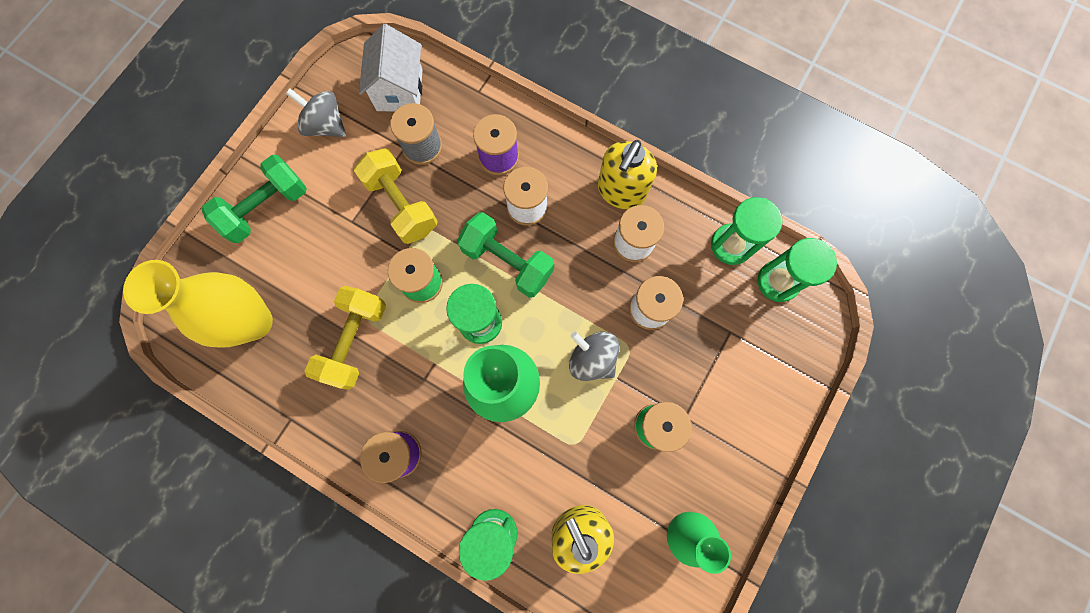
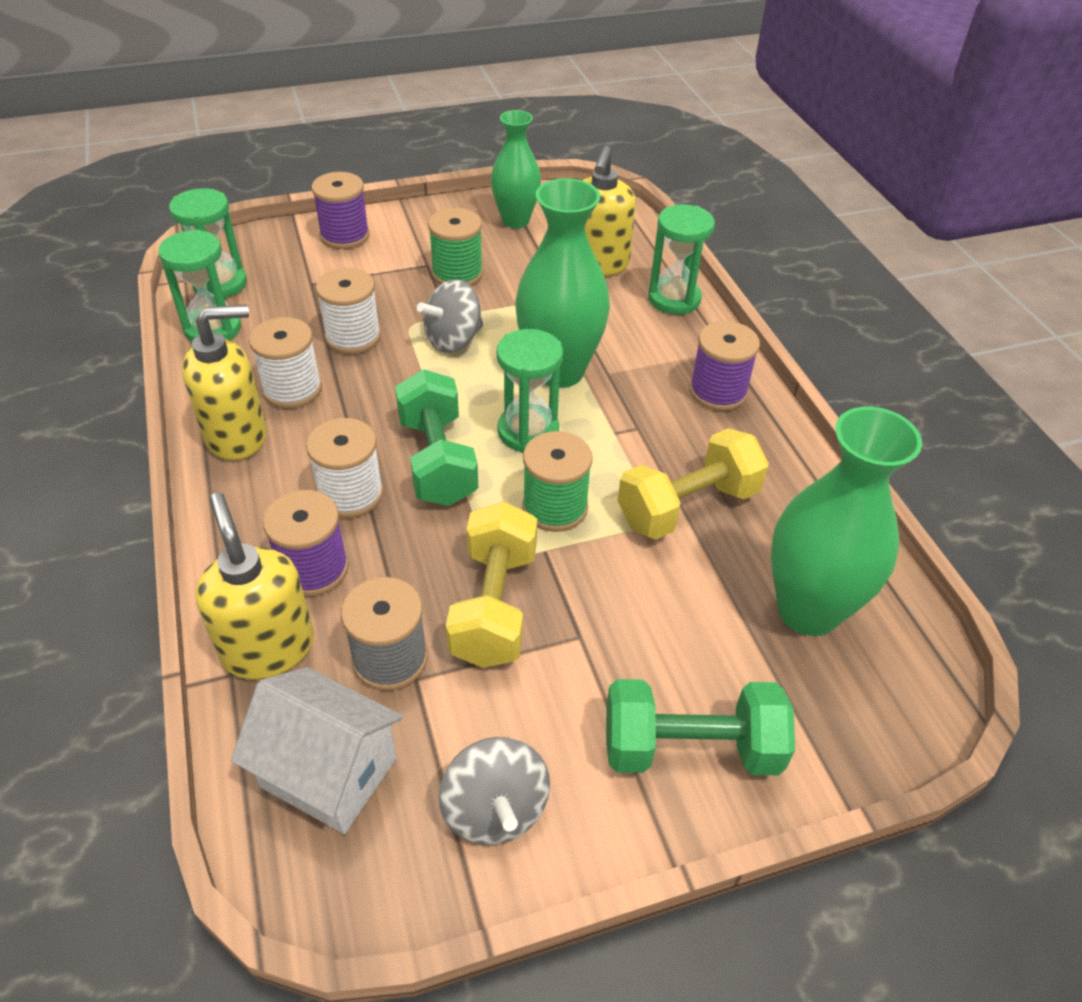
camera: 140 degrees left, 30 degrees down
(254, 322) = (808, 610): yellow vase -> green vase
(399, 90) = (329, 772): white house -> white house turned 75 degrees clockwise
(476, 111) = (268, 647): none -> yellow soap dispenser
(592, 359) = (453, 340): grey spinning top -> grey spinning top turned 60 degrees clockwise
(769, 397) = (345, 236): none -> purple spool

